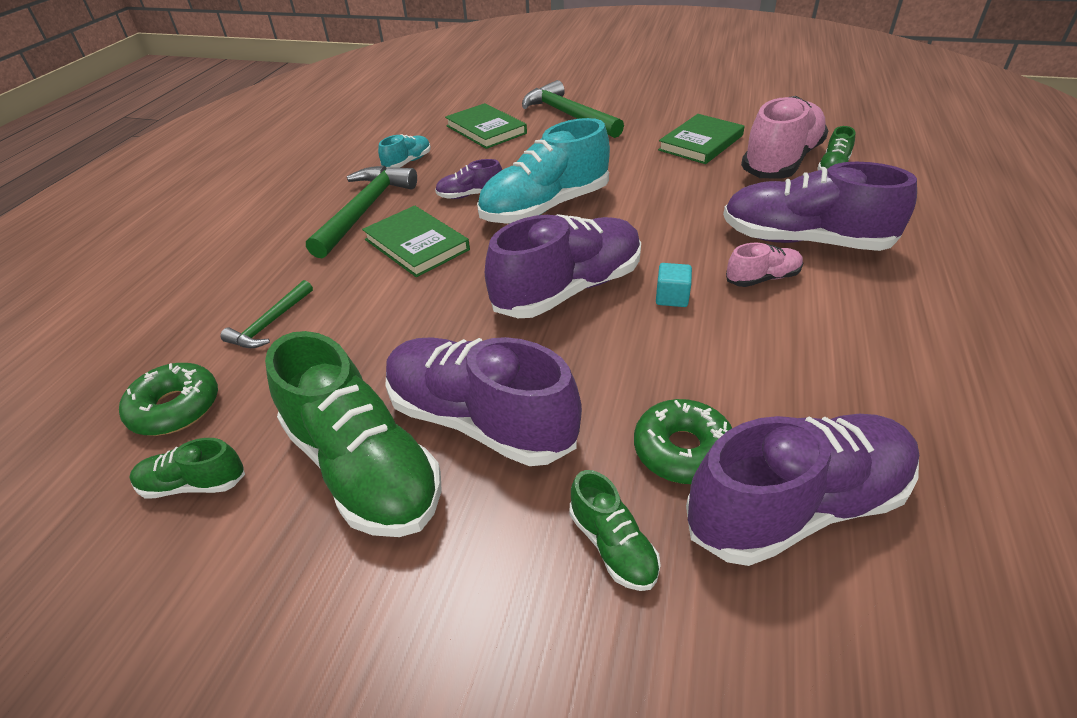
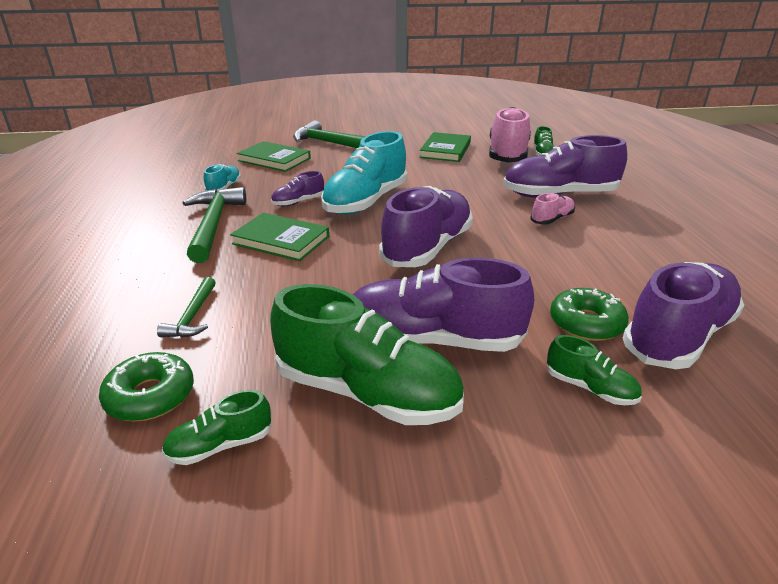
camera: 25 degrees left, 10 degrees down
(672, 297) = (503, 240): turquoise cube -> none

